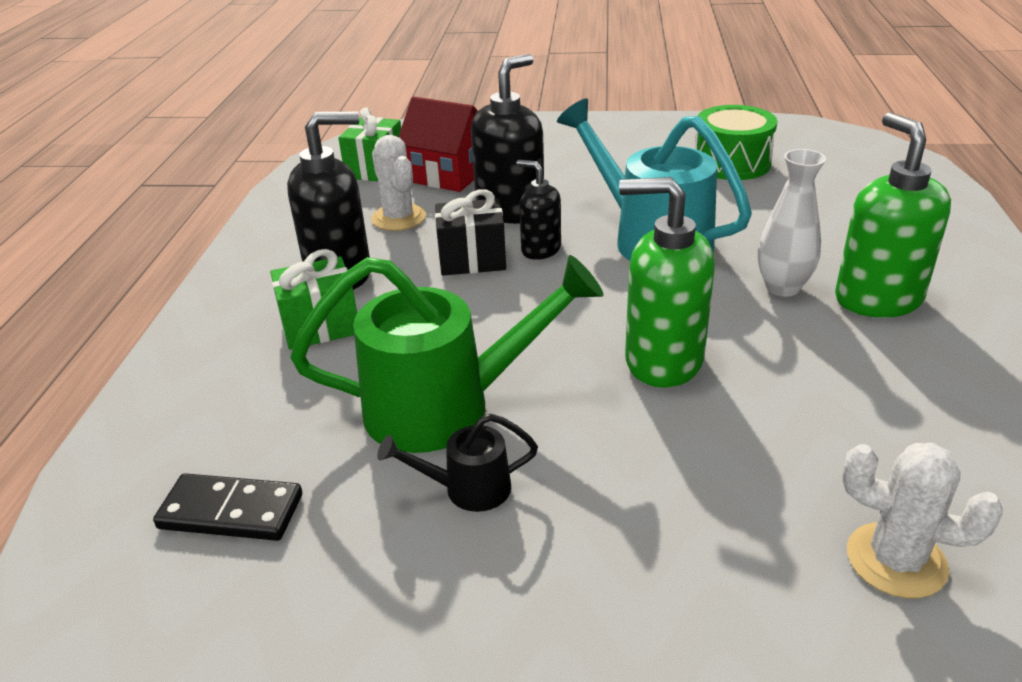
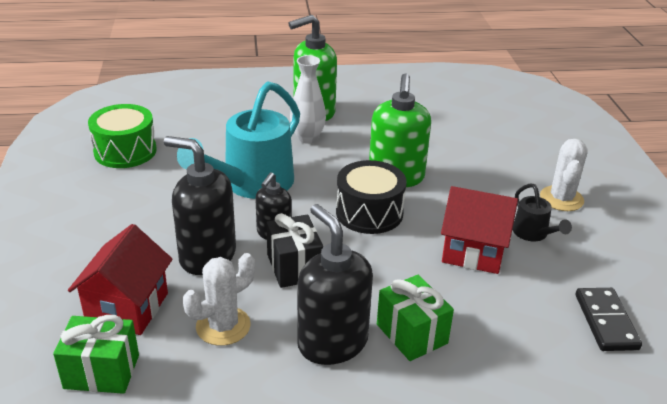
camera: 105 degrees left, 0 degrees up
(446, 407) = (473, 252): green watering can -> red house
(568, 323) = (369, 213): none -> black drum
(896, 560) = (504, 124): white cactus -> white cactus (561, 199)

